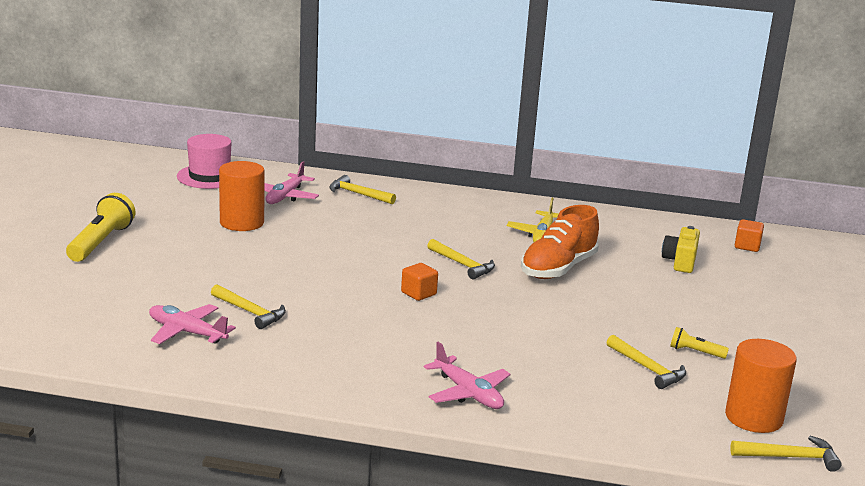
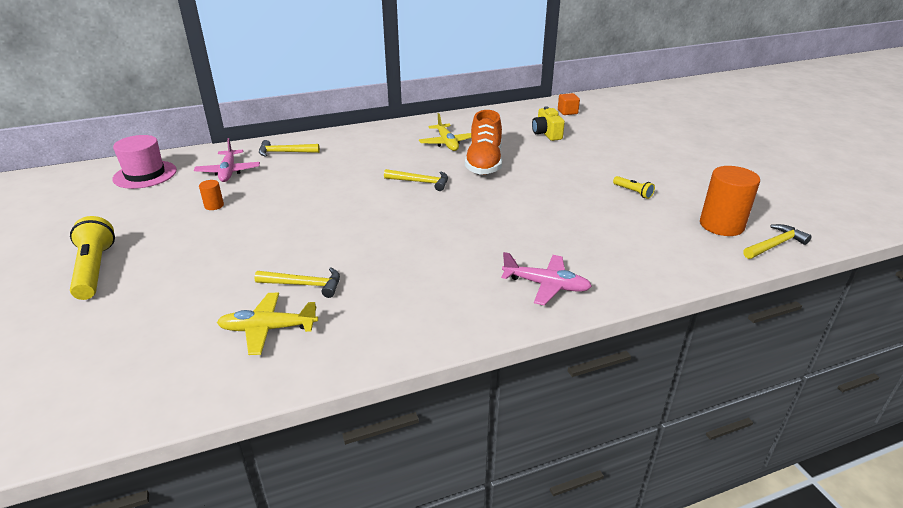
camera: 30 degrees left, 10 degrees up
(187, 332) = (268, 329): pink plane -> yellow plane
(242, 223) = (214, 205): orange cylinder -> orange cylinder, size x0.46
(418, 293) = (417, 216): orange cube -> none
(648, 368) = (624, 215): yellow hammer -> none
(695, 352) = (633, 192): yellow flashlight -> yellow flashlight turned 120 degrees counterclockwise

